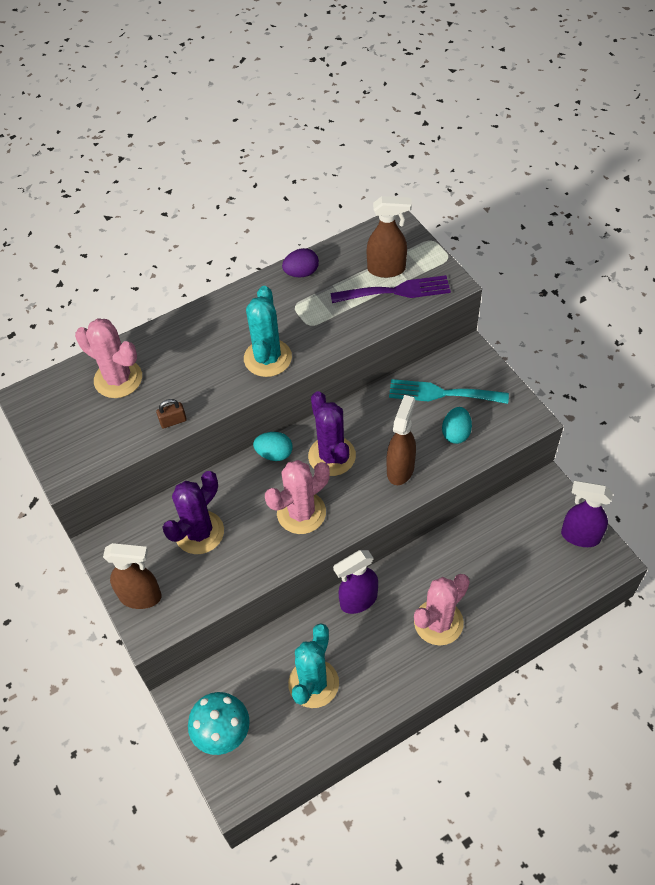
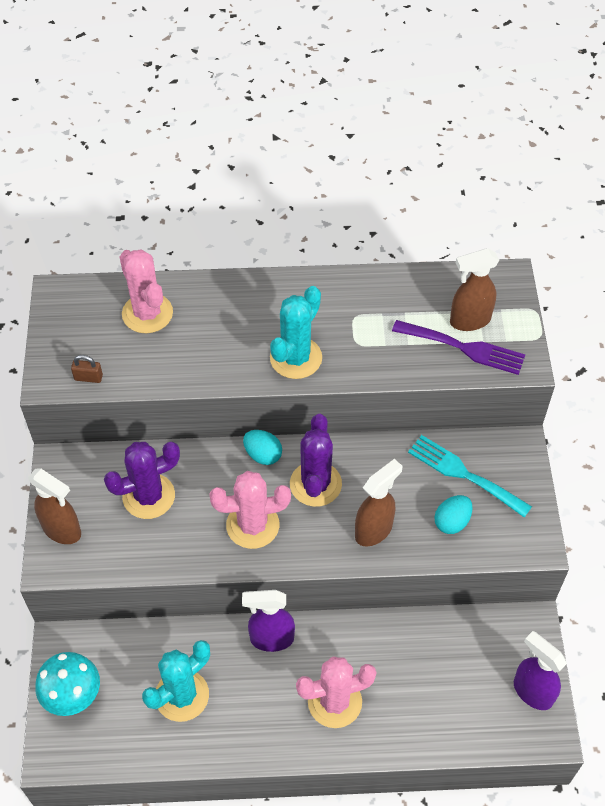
camera: 25 degrees right, 0 degrees up
(173, 421) = (171, 378): brown padlock -> brown padlock (88, 377)
(301, 273) = (382, 286): purple egg -> none
(387, 269) = (469, 321): brown spray bottle -> brown spray bottle turned 135 degrees clockwise

